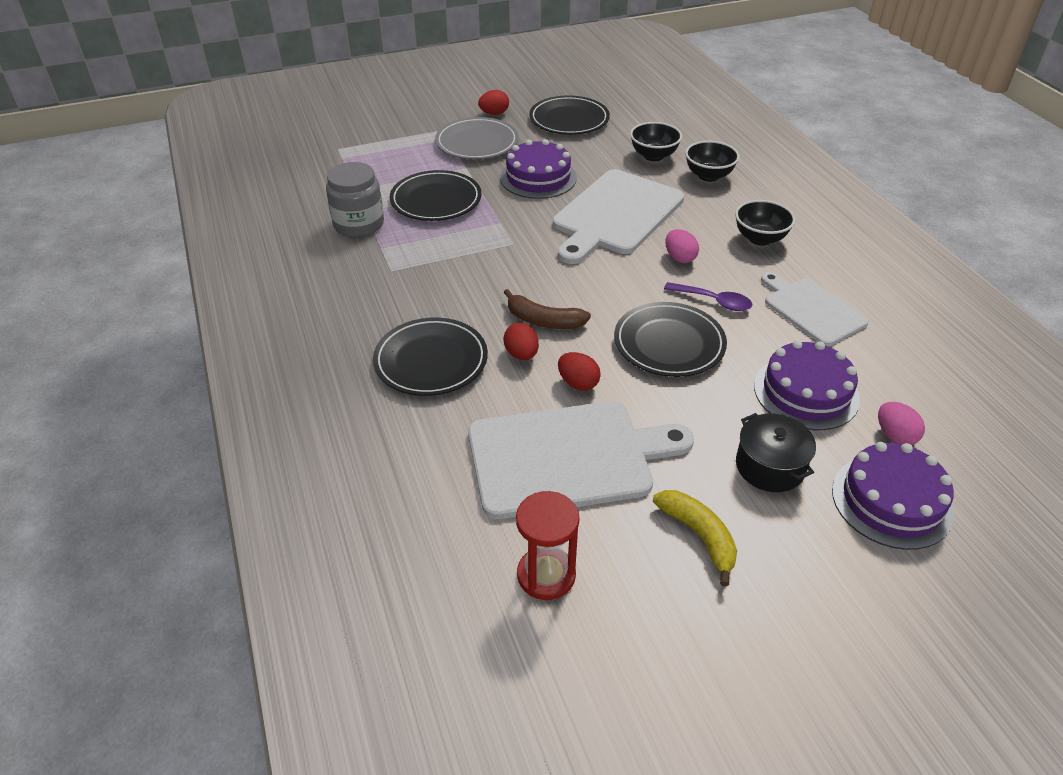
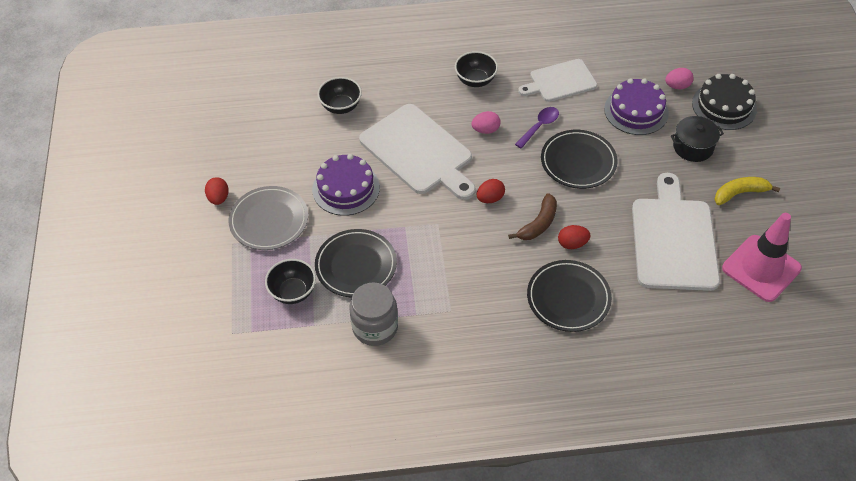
camera: 75 degrees left, 10 degrees up
(546, 575) = (761, 268): red hourglass -> pink traffic cone
(569, 120) = (256, 146): black plate -> none
(578, 383) = (607, 219): red egg -> red egg (490, 198)
(708, 176) = (383, 82): black bowl -> black bowl (293, 292)
(891, 501) = (724, 106): purple cake -> black cake

